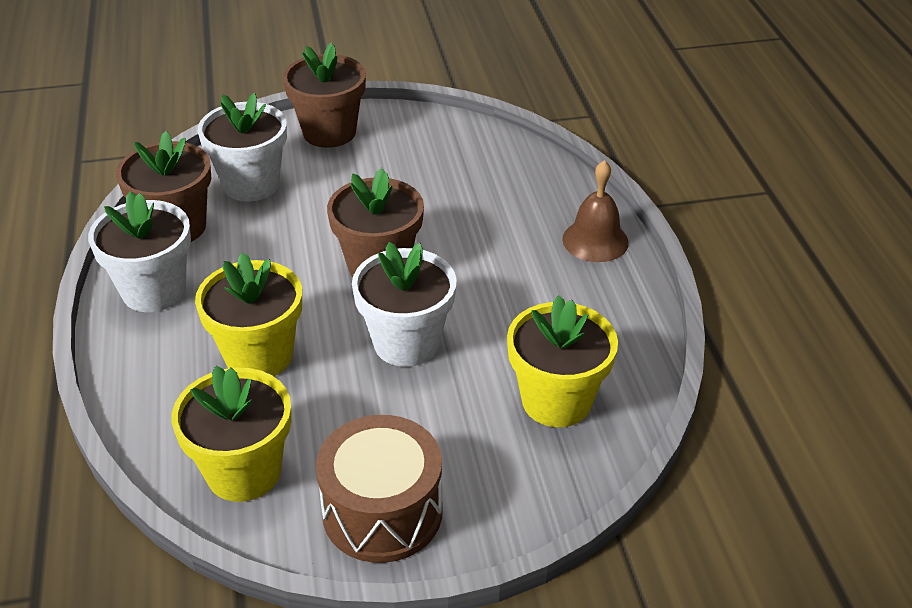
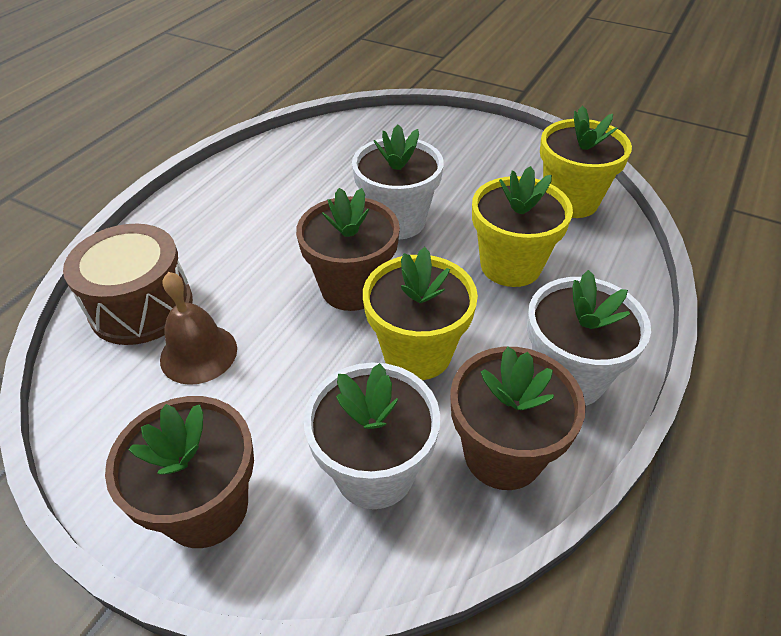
camera: 140 degrees left, 5 degrees up
(382, 512) = (502, 149): brown drum -> brown drum (141, 306)
(556, 401) = (350, 150): yellow flower pot -> yellow flower pot (417, 352)
(595, 240) = (179, 219): brown bell -> brown bell (198, 353)

